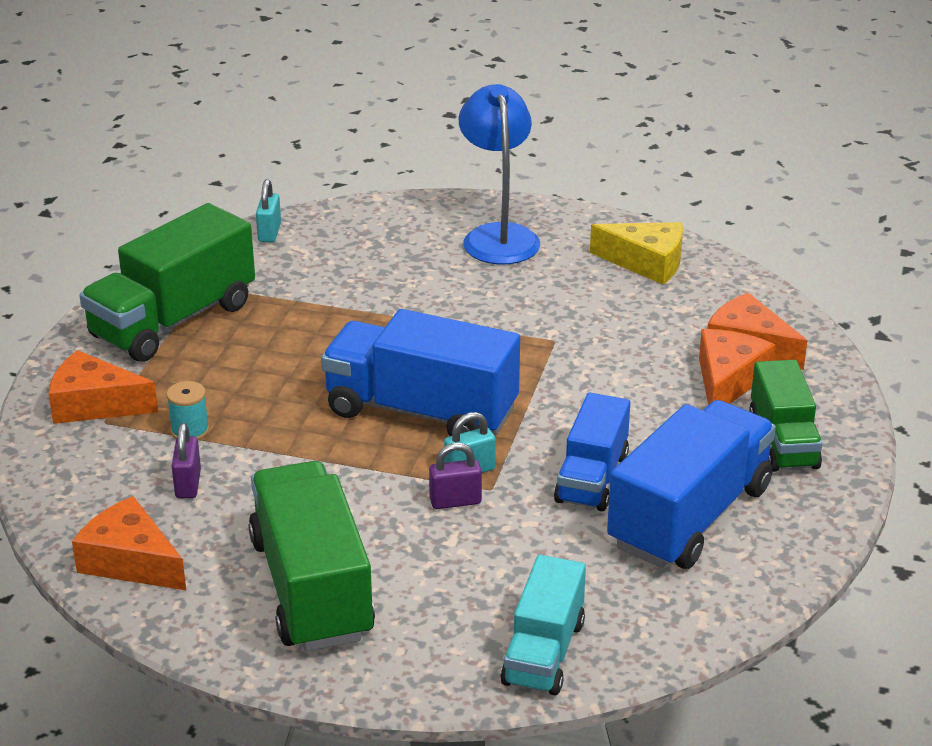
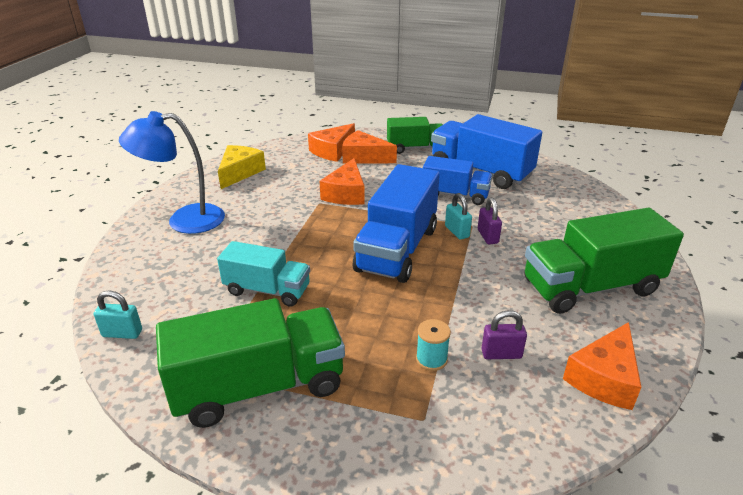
camera: 90 degrees left, 0 degrees up
(94, 404) = (397, 430): orange cheese -> orange cheese (346, 193)
(173, 321) = (259, 387): green truck -> green truck turned 60 degrees counterclockwise
(543, 652) = (601, 211): turquoise truck -> turquoise truck (267, 290)

